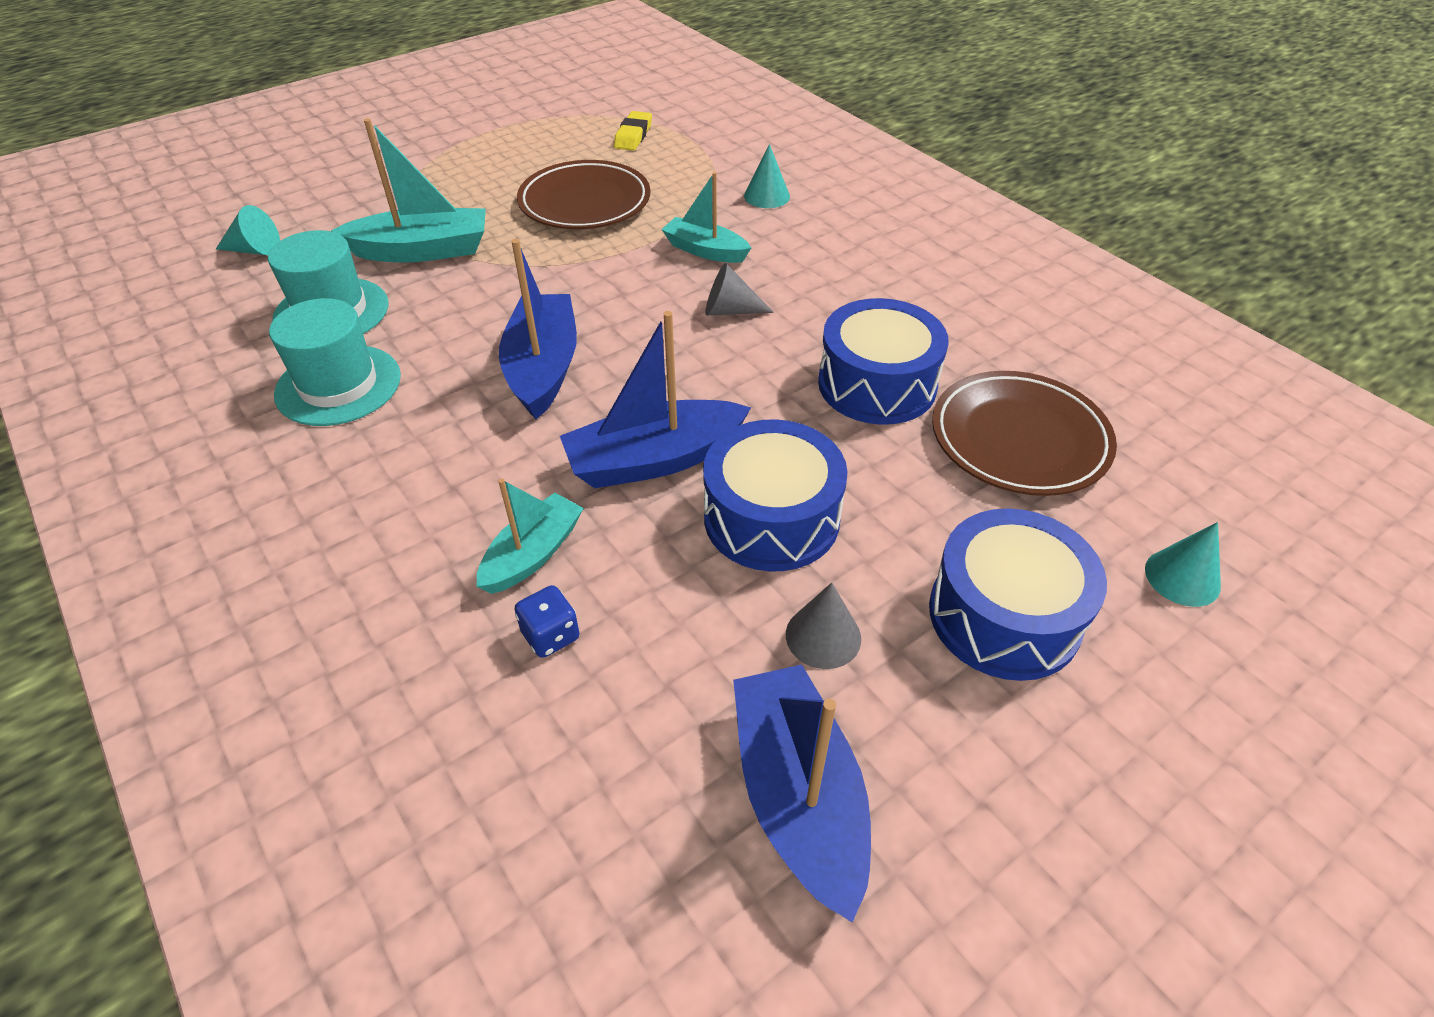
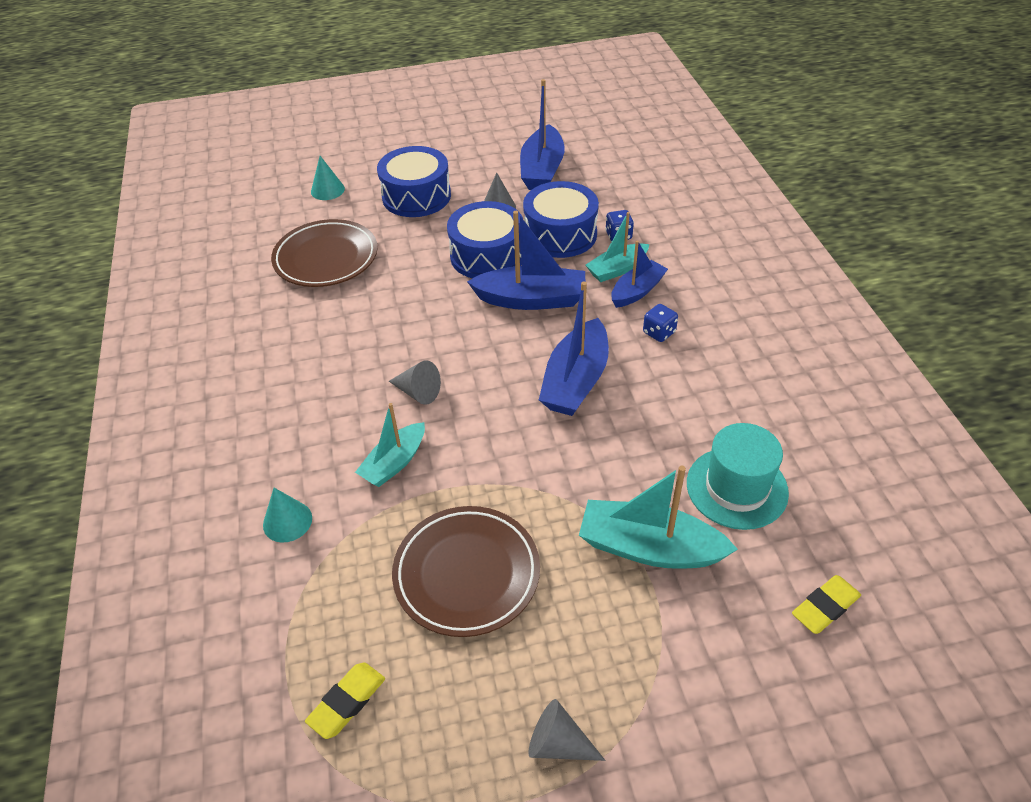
camera: 155 degrees left, 0 degrees up
(255, 250) = (825, 607): turquoise cone -> yellow eraser
(338, 385) = (726, 408): turquoise hat -> none
(440, 459) = (659, 332): none -> blue dice
(474, 150) = (558, 743): none -> grey cone
(487, 520) = (637, 291): none -> blue boat
(705, 250) = (394, 463): turquoise boat -> turquoise boat turned 75 degrees clockwise
(877, 384) = (369, 309): blue drum -> blue drum (560, 234)

